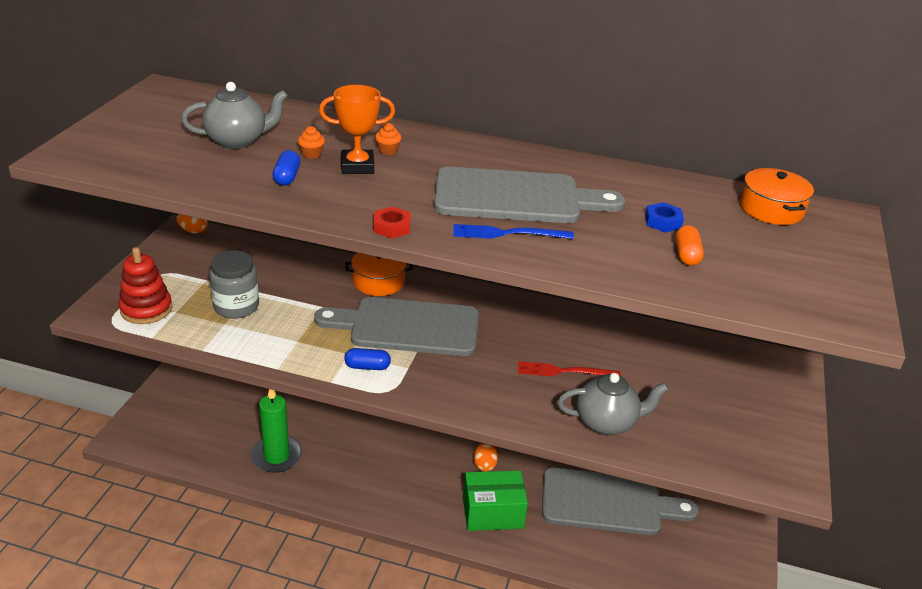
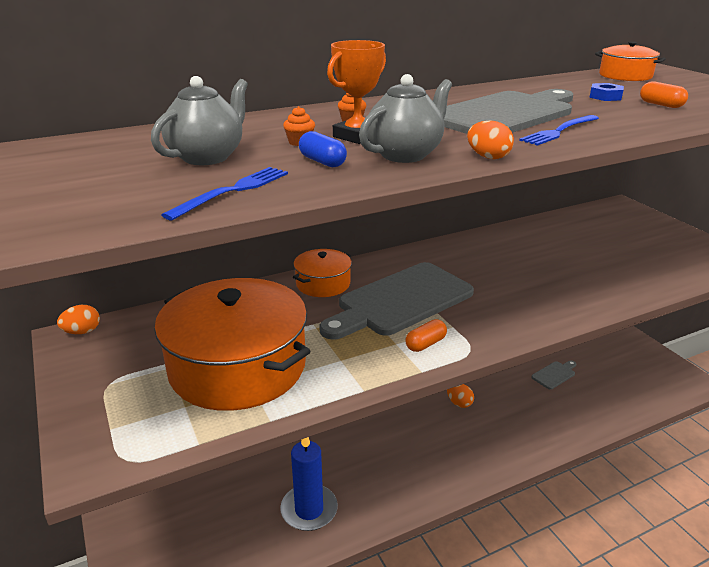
camera: 40 degrees left, 5 degrees down
(146, 309) = (147, 423): red stacking toy -> none
(195, 174) = (232, 191): none -> blue fork
(236, 306) = (238, 367): grey jar -> orange pot
(276, 456) = (309, 510): green candle -> blue candle
(367, 367) = (425, 344): blue capsule -> orange capsule
(392, 227) = (488, 157): red nut -> orange egg
(493, 513) = (510, 430): green box -> none
(564, 371) = (540, 270): red fork -> none
(606, 423) = (615, 284): grey teapot -> grey teapot (405, 155)
(608, 503) = (554, 374): grey cutting board -> grey cutting board, size x0.42

